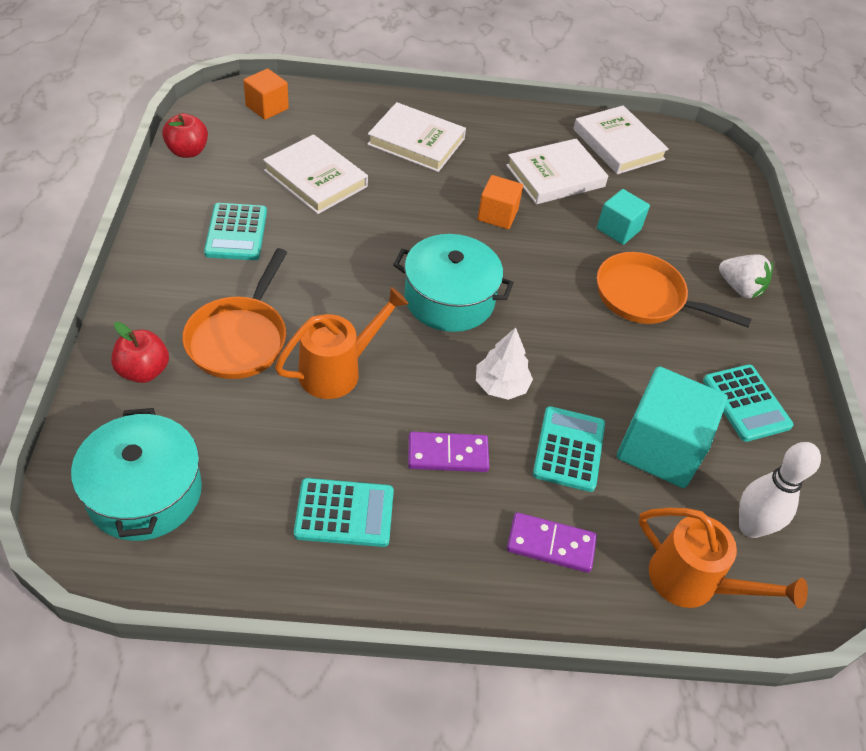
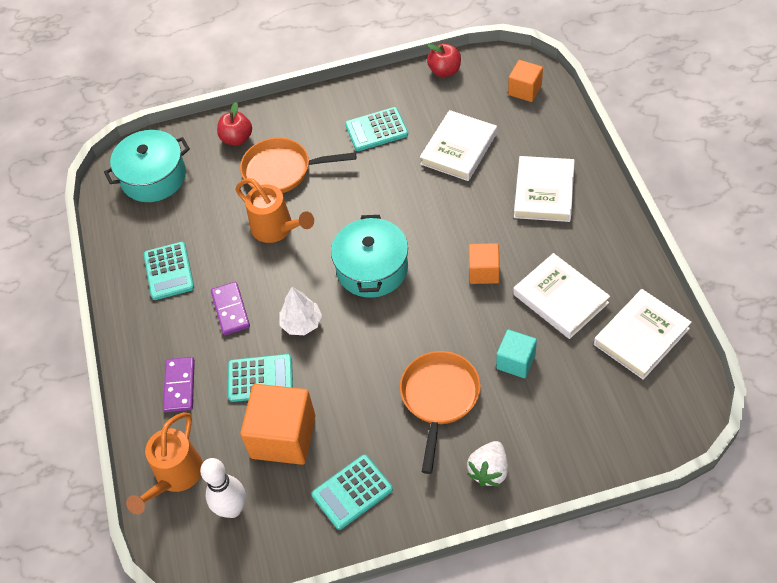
camera: 85 degrees right, 5 degrees up
(660, 448) = (283, 437): turquoise cube -> orange cube

